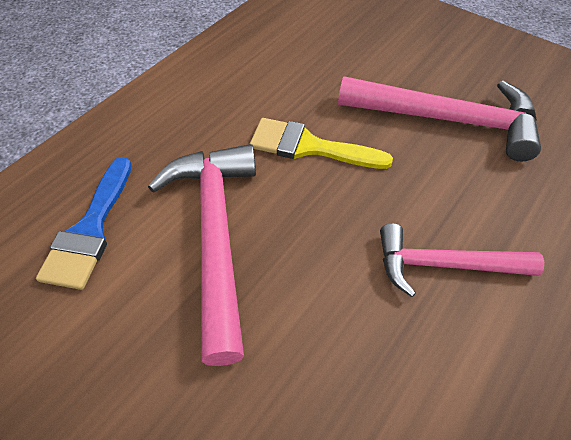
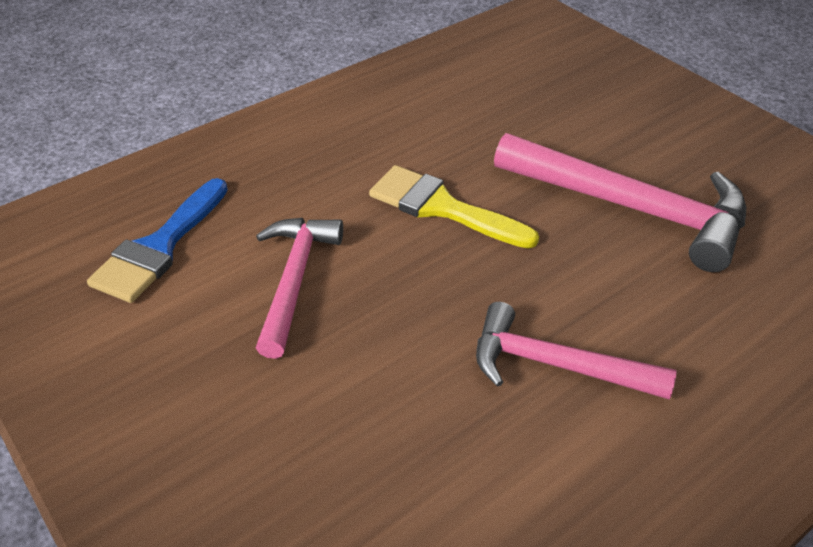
camera: 15 degrees right, 10 degrees down
(215, 236) = (294, 280): pink hammer -> pink hammer, size x0.64

